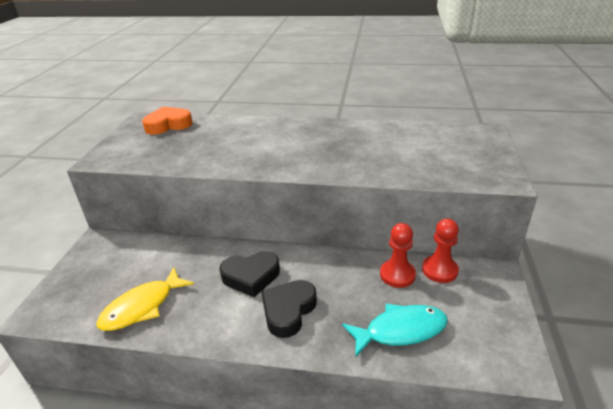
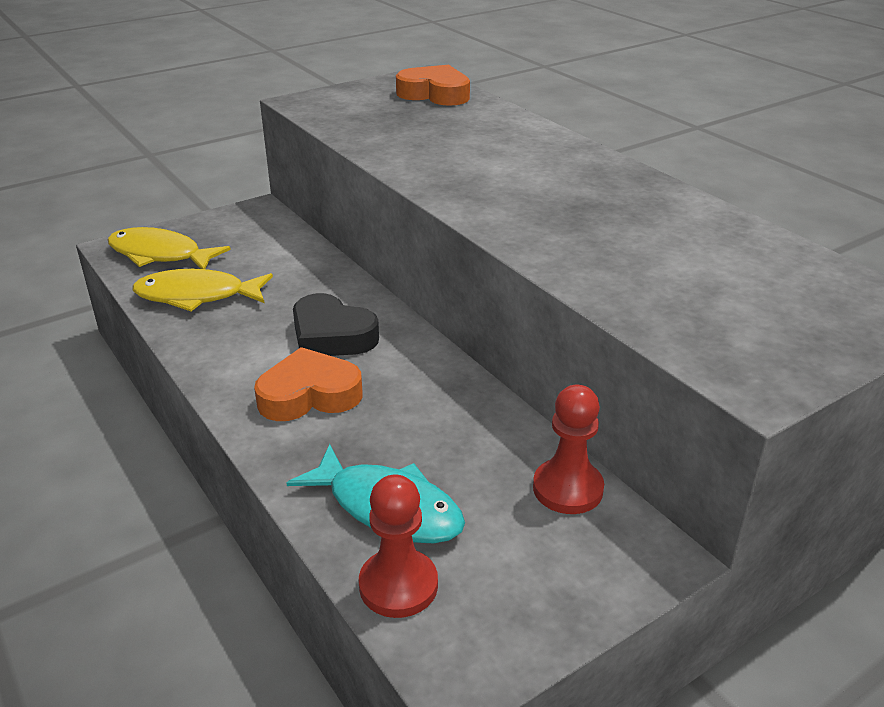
camera: 45 degrees right, 0 degrees up
(75, 300) = (160, 255): none -> yellow fish
(288, 311) = (309, 395): black heart -> orange heart
(397, 275) = (498, 451): red pawn -> red pawn (398, 585)

